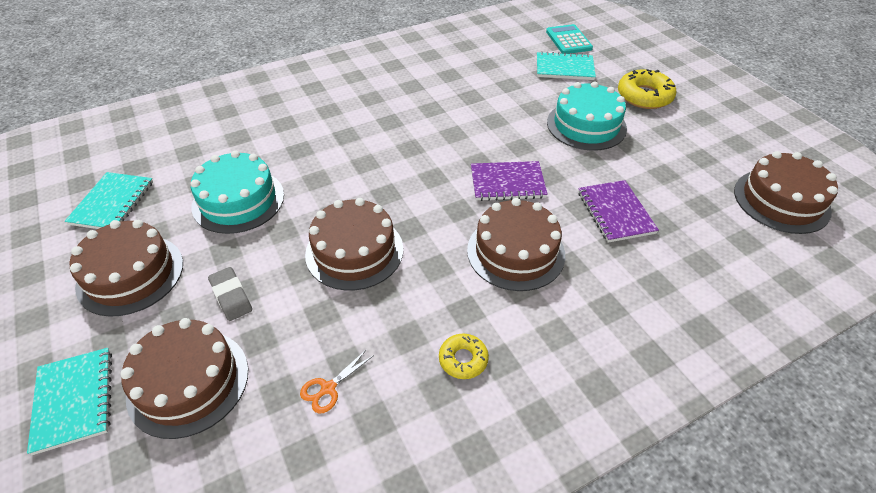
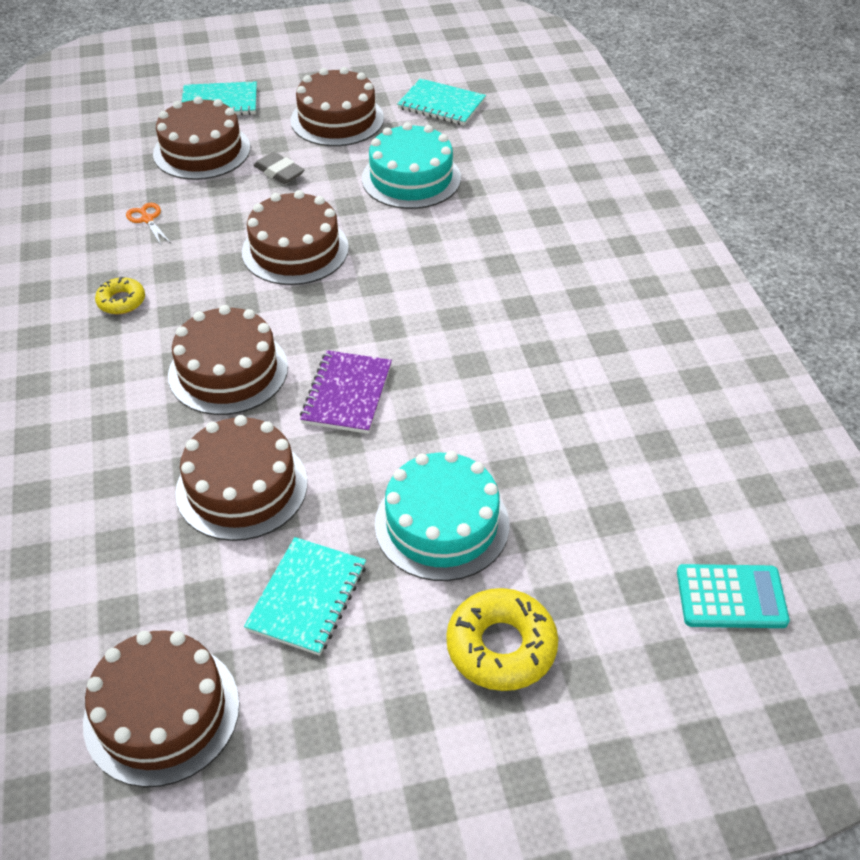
camera: 105 degrees right, 0 degrees up
(231, 296) = (279, 172): grey eraser -> grey eraser turned 60 degrees clockwise
(564, 68) = (623, 554): turquoise notebook -> turquoise notebook (307, 597)
(615, 212) = (242, 487): purple notebook -> brown cake

